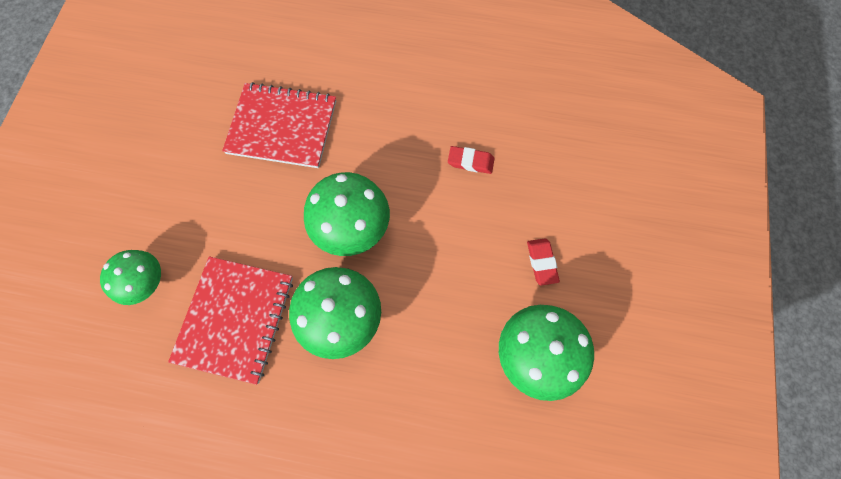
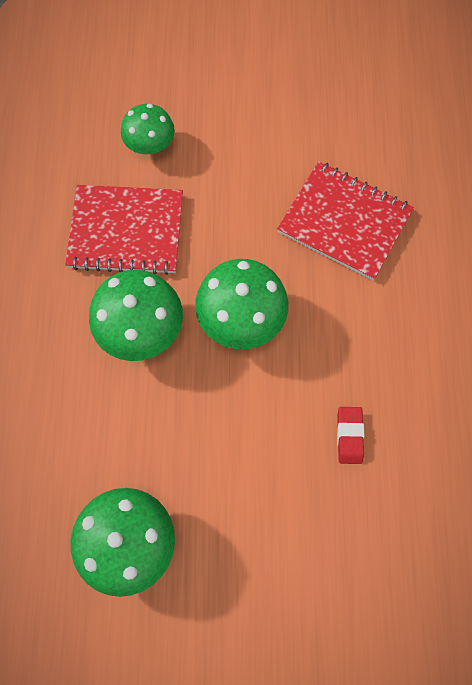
camera: 80 degrees right, 0 degrees up
(282, 127) = (344, 222): red notebook -> red notebook turned 60 degrees counterclockwise
(541, 262) = (237, 538): red eraser -> none

